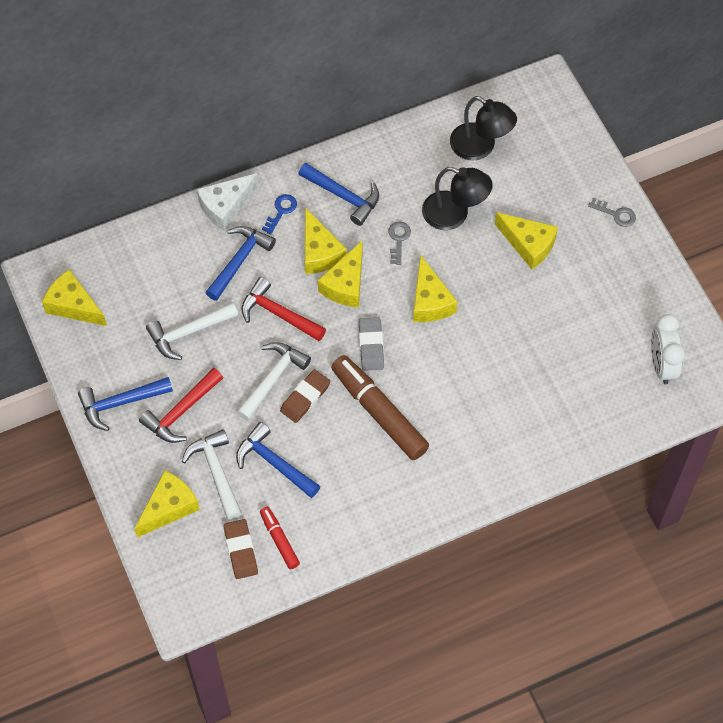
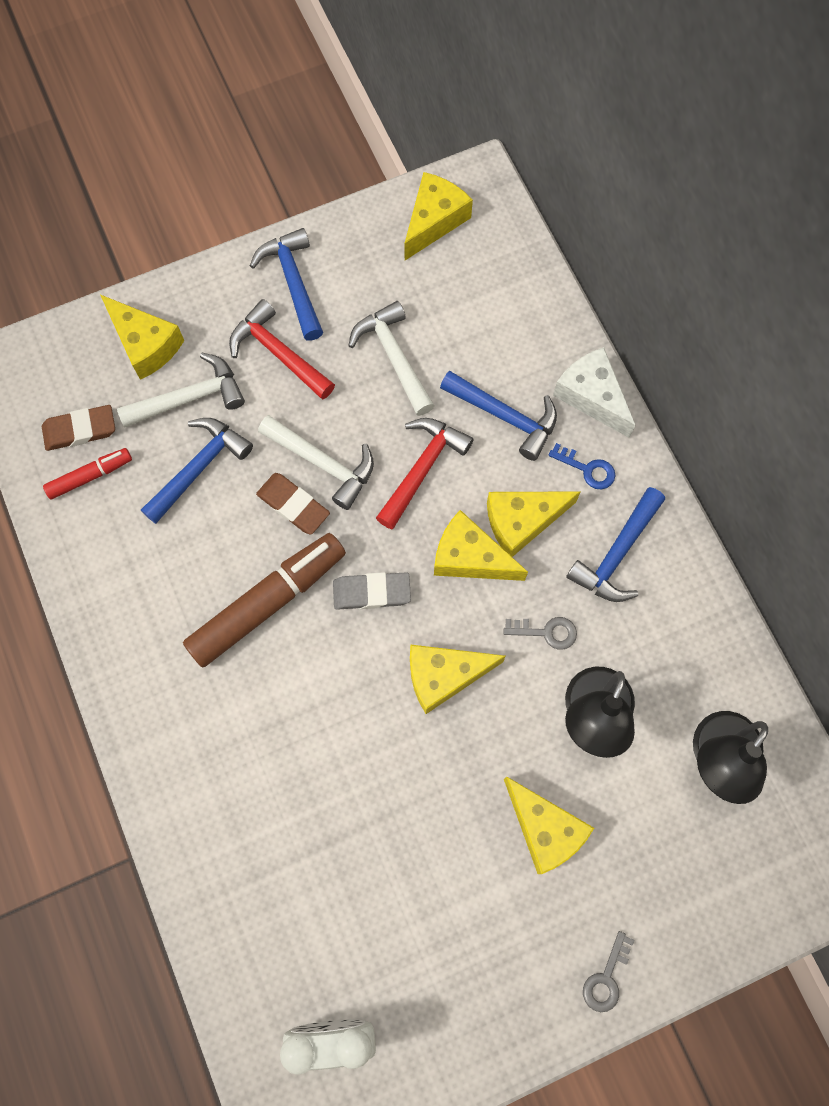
camera: 90 degrees right, 10 degrees up
(528, 245) = (544, 829): yellow cheese -> yellow cheese turned 75 degrees counterclockwise

